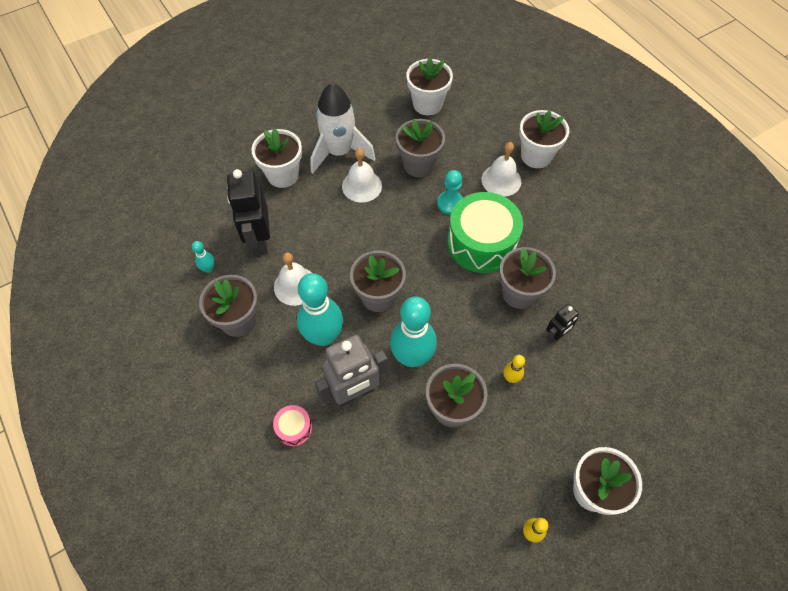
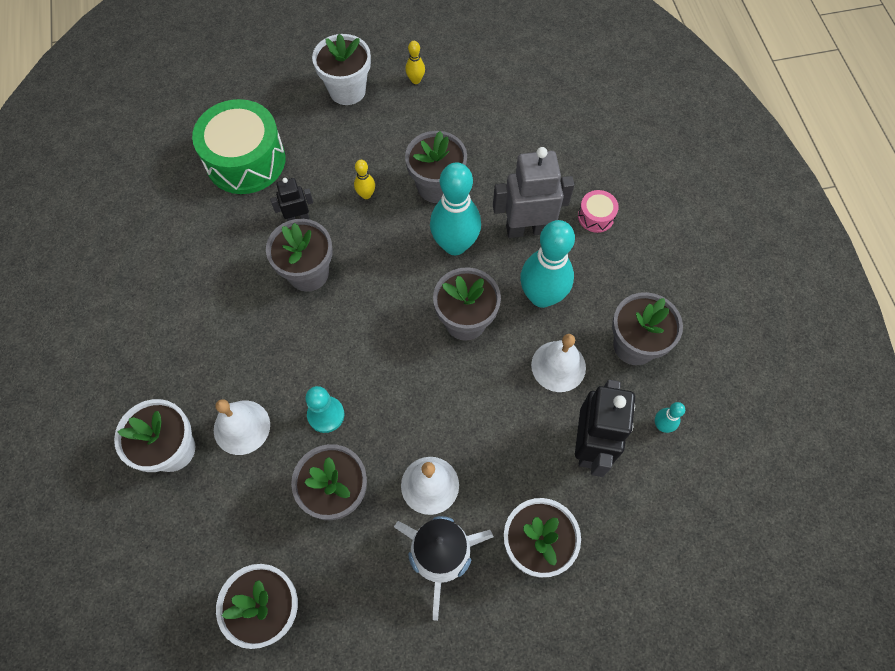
camera: 160 degrees left, 5 degrees up
(481, 243) = (316, 346): green drum -> green drum (245, 160)

